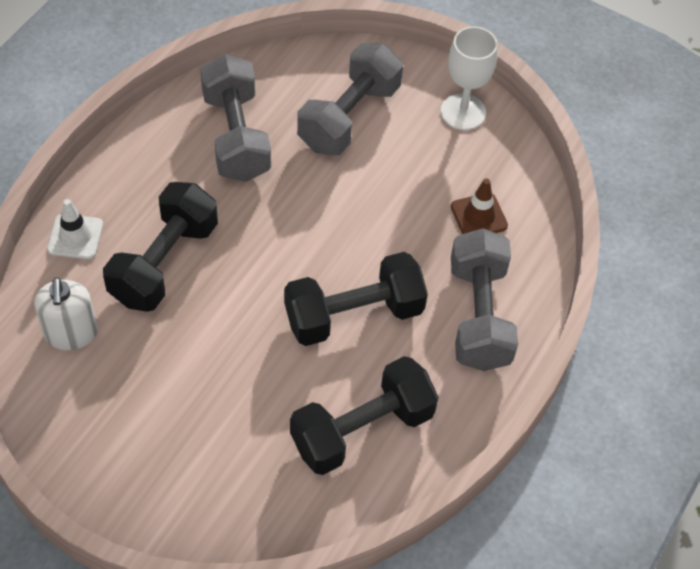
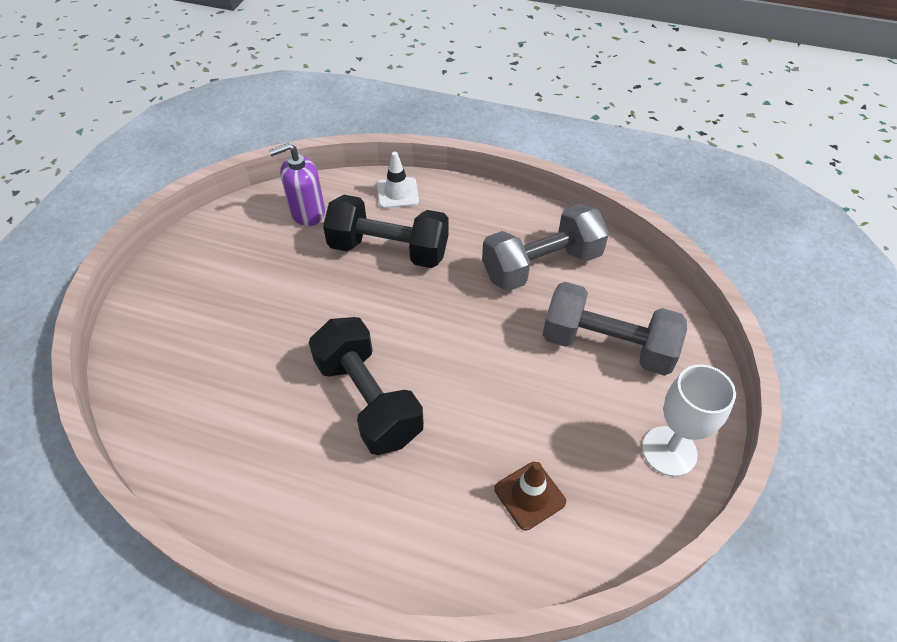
camera: 80 degrees right, 5 degrees down
(71, 333) = (307, 213): white soap dispenser -> purple soap dispenser
(362, 430) = (238, 434): black dumbbell -> none
(479, 315) = (395, 521): grey dumbbell -> none

